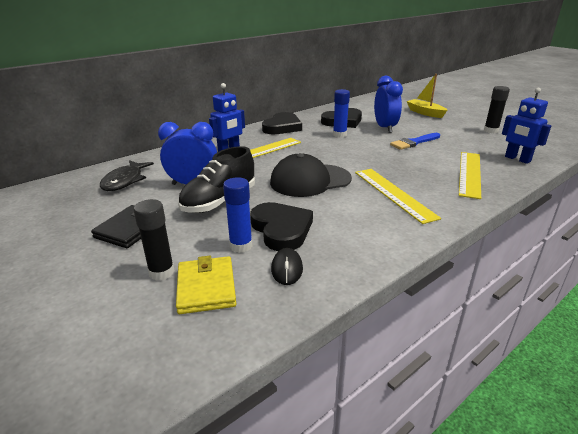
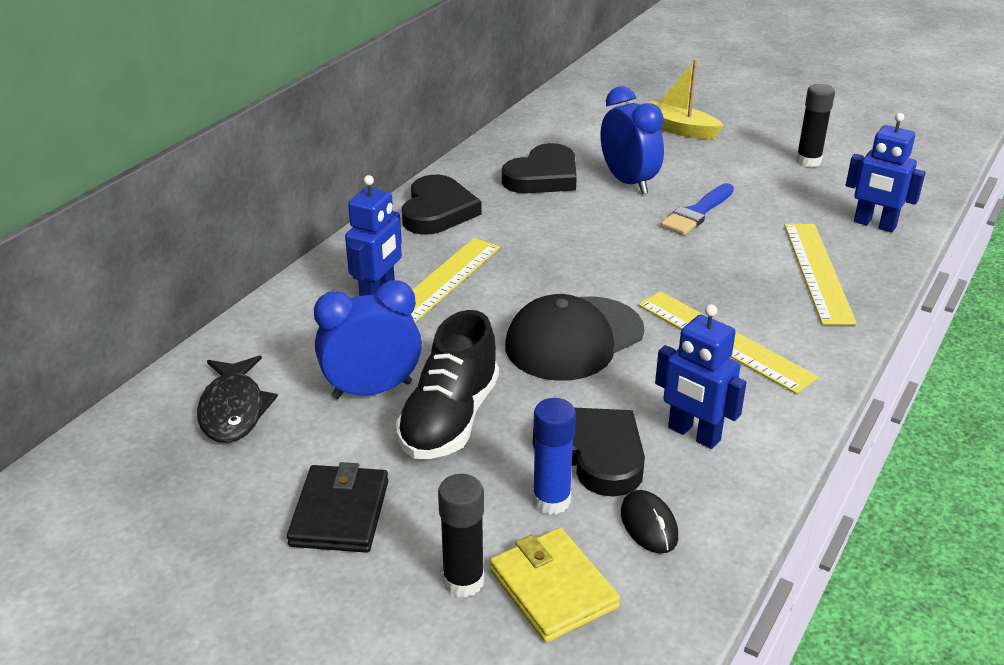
camera: 20 degrees left, 5 degrees up
(339, 135) = (558, 214): blue glue stick -> none
(346, 231) = (693, 434): none -> blue robot

